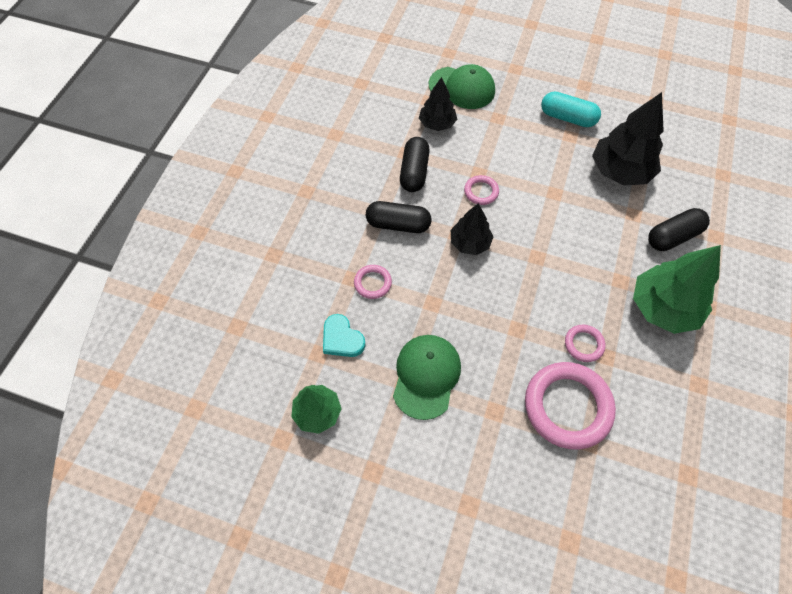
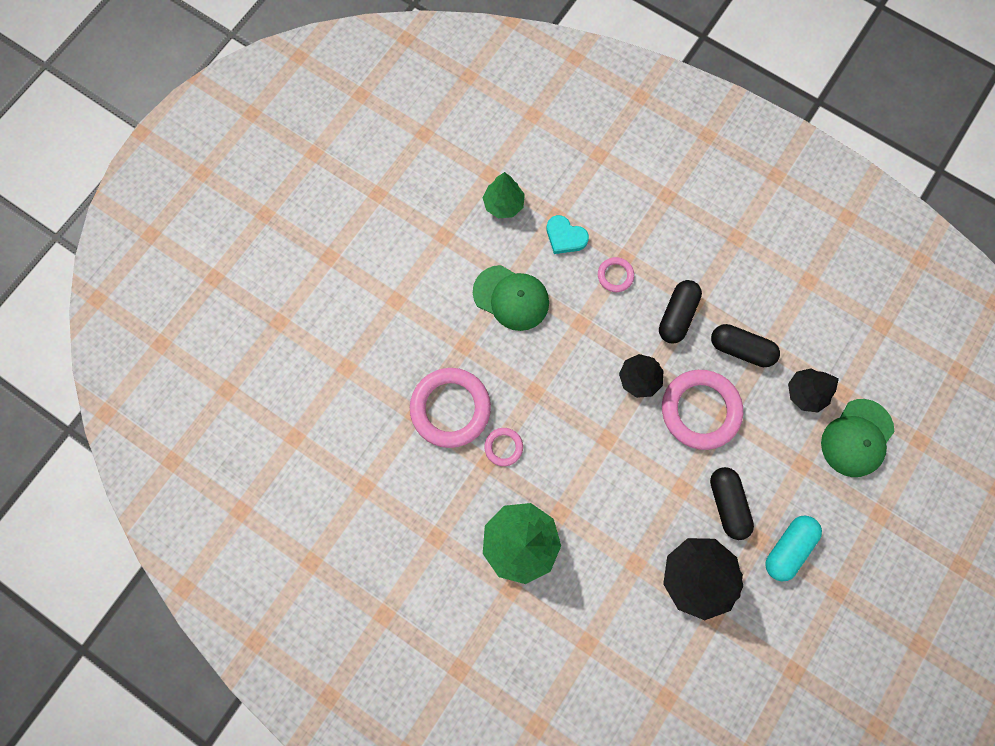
camera: 105 degrees right, 15 degrees up
(342, 339) = (565, 237): turquoise heart -> turquoise heart turned 120 degrees counterclockwise
(481, 192) = (700, 410): pink ring -> pink ring, size x2.10
(673, 236) = (598, 594): black capsule -> black capsule (727, 503)

